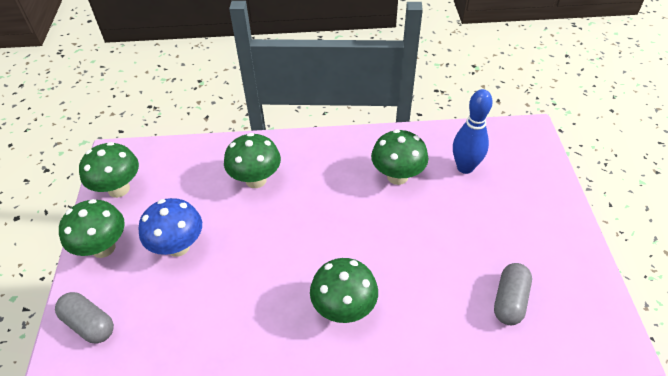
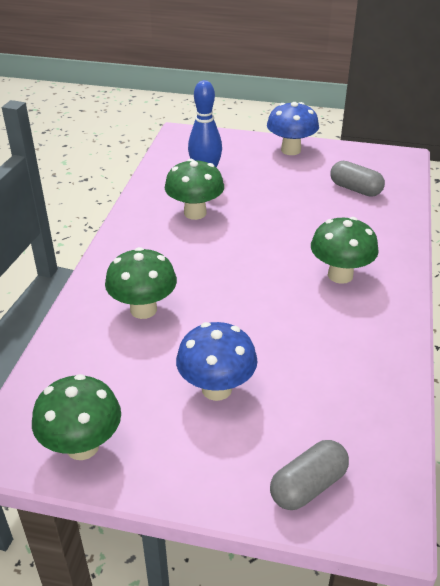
camera: 75 degrees left, 10 degrees down
(103, 248) = (186, 468): green mushroom -> none
(557, 225) = (291, 150): none -> blue mushroom

